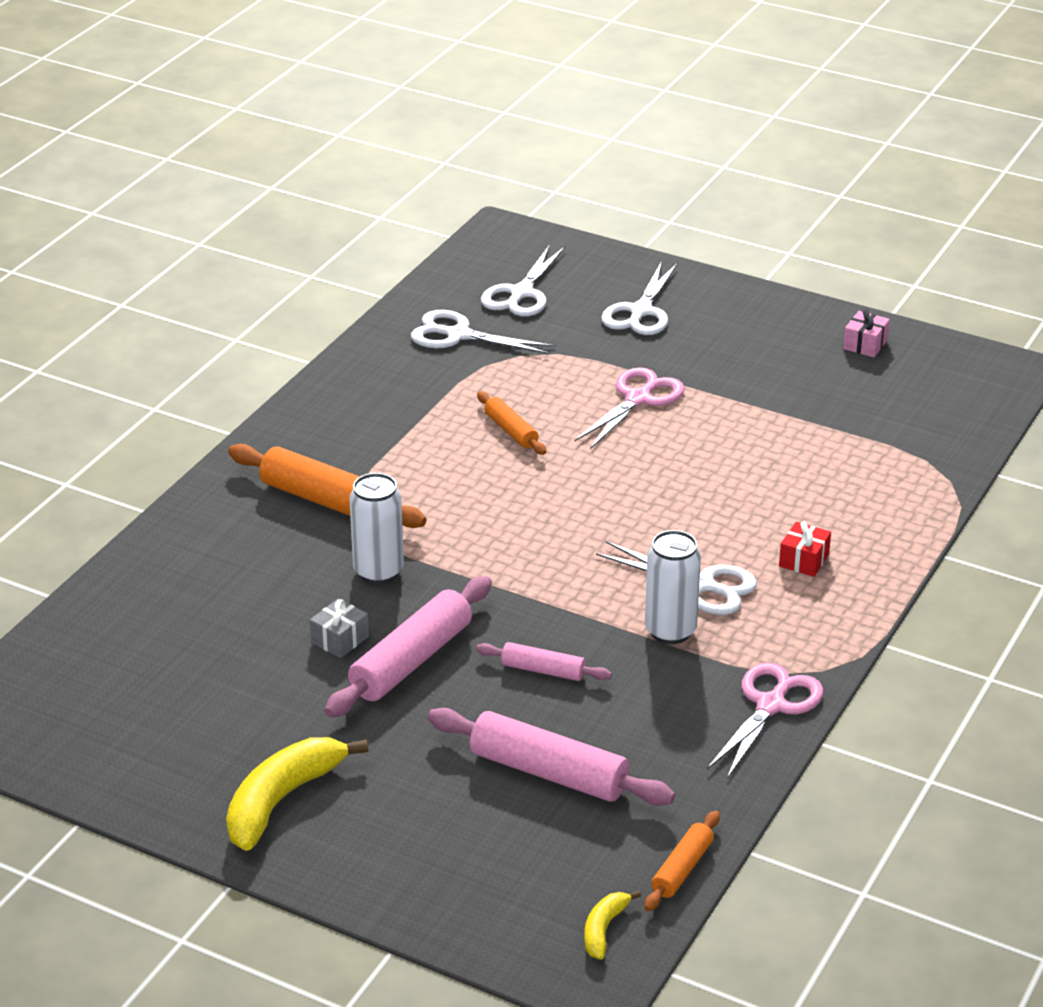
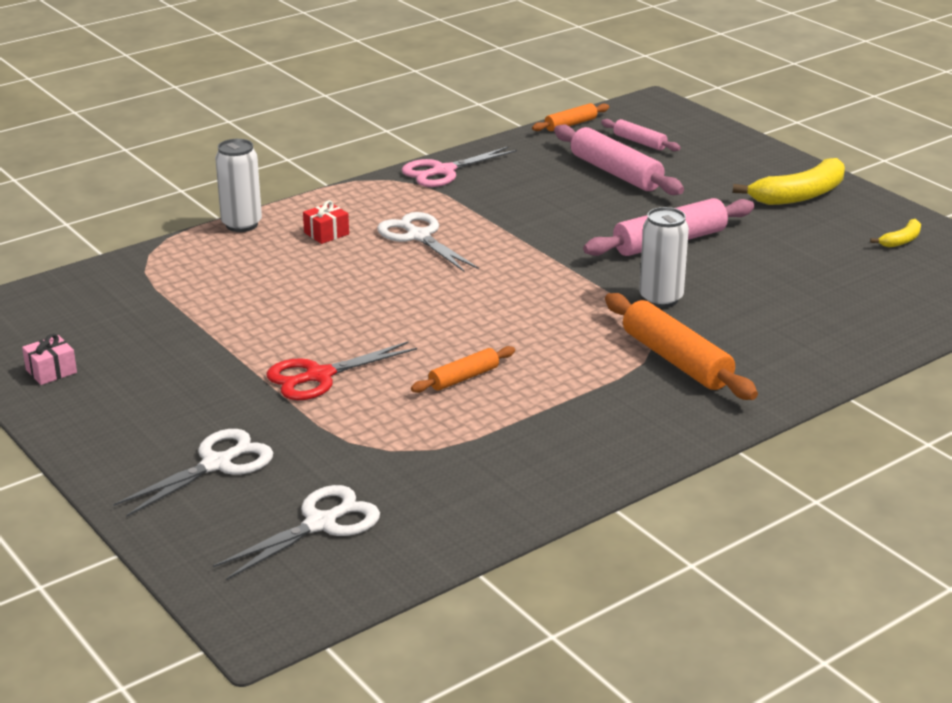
camera: 155 degrees left, 5 degrees down
(340, 639) = (717, 264): grey gift -> none
(458, 335) = (434, 490): white scissors -> none
(511, 431) = (464, 378): orange rolling pin -> orange rolling pin turned 60 degrees clockwise
(543, 670) = (578, 217): pink rolling pin -> pink rolling pin (639, 142)
(604, 929) = (635, 114): yellow banana -> yellow banana (901, 240)
(638, 399) = (319, 376): pink scissors -> red scissors
(670, 631) = (468, 218): white can -> white can (241, 224)

